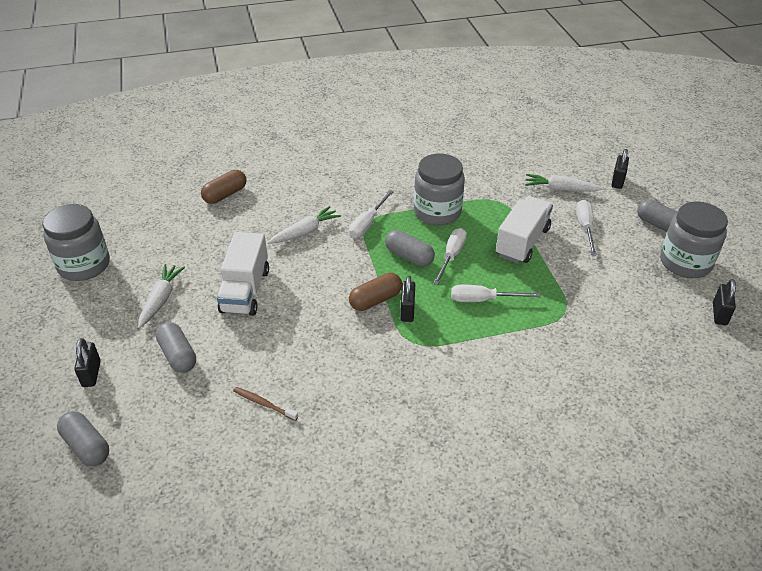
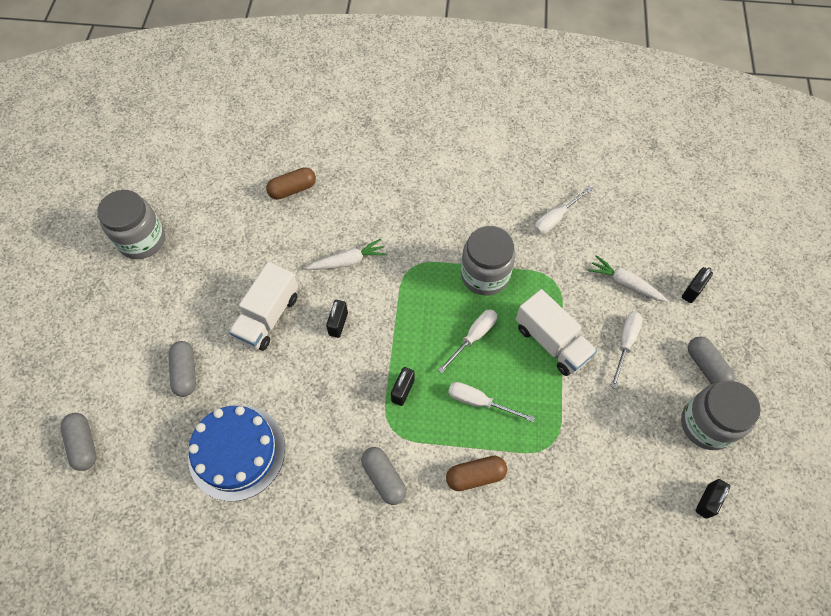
camera: 20 degrees right, 20 degrees up
(91, 374) = (110, 368): black padlock -> black padlock (338, 324)
(161, 299) = (193, 302): white carrot -> none
(263, 404) = (237, 452): brown toothbrush -> blue cake
(367, 223) = (411, 269): white screwdriver -> white screwdriver (555, 218)
(375, 300) = (379, 368): brown capsule -> brown capsule (475, 476)
(409, 256) = (432, 324): grey capsule -> grey capsule (384, 478)
(522, 242) = (551, 342): white truck -> white truck turned 90 degrees clockwise

